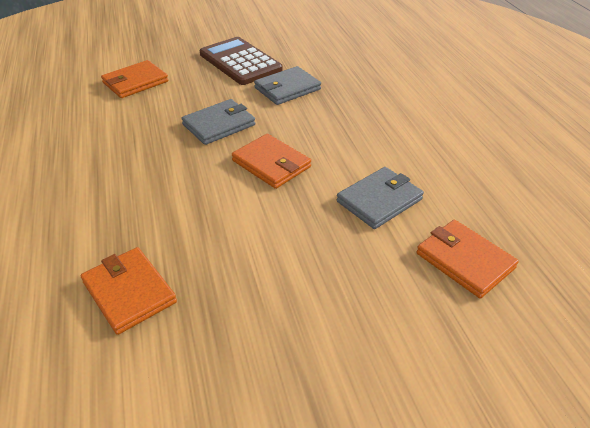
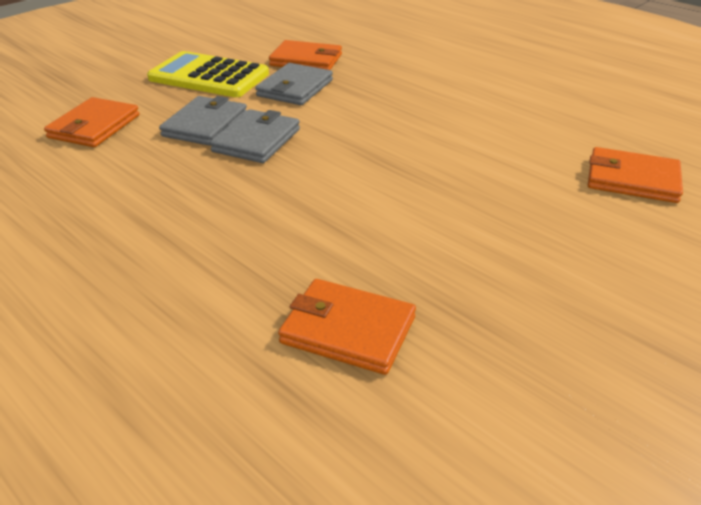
camera: 30 degrees left, 5 degrees down
(240, 62) = (209, 76): brown calculator -> yellow calculator
(271, 164) = (361, 159): orange wallet -> orange wallet (306, 60)
(379, 200) = (504, 157): grey wallet -> grey wallet (205, 125)

